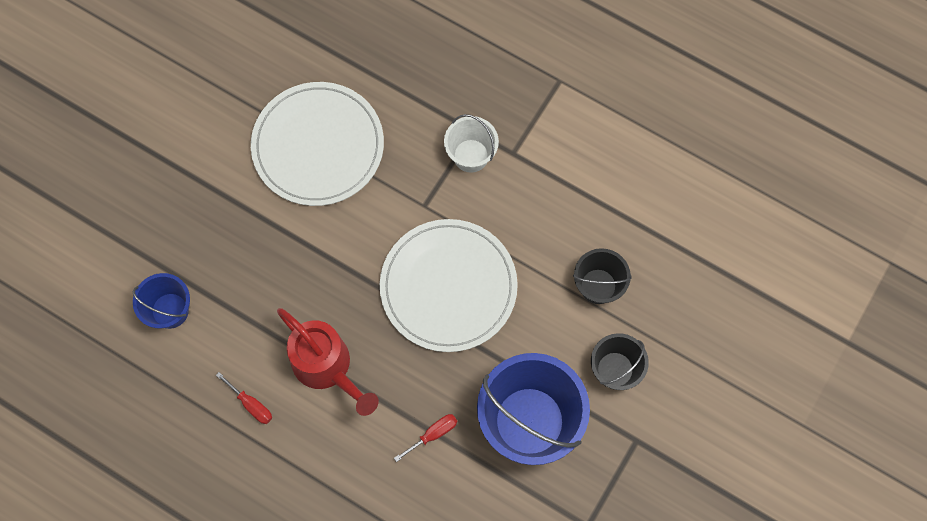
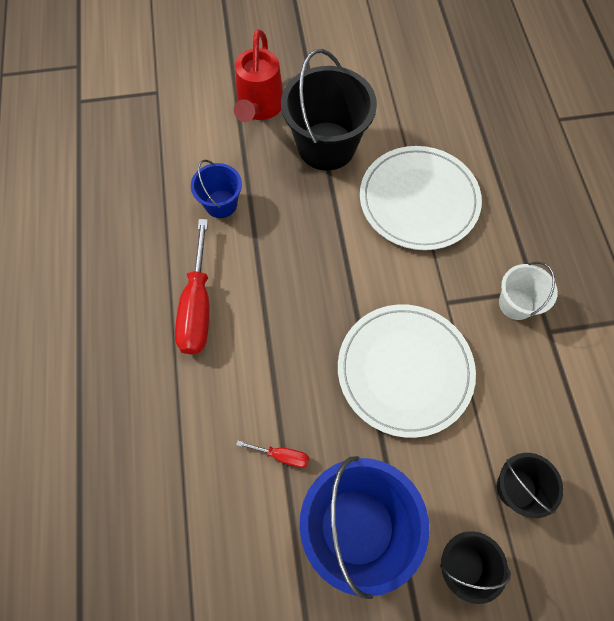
camera: 50 degrees right, 5 degrees down
(195, 174) = (326, 146): none -> black bucket
(251, 404) = (197, 306): red screwdriver -> red screwdriver, size x2.16
(327, 367) = (267, 335): red watering can -> red watering can (259, 108)

